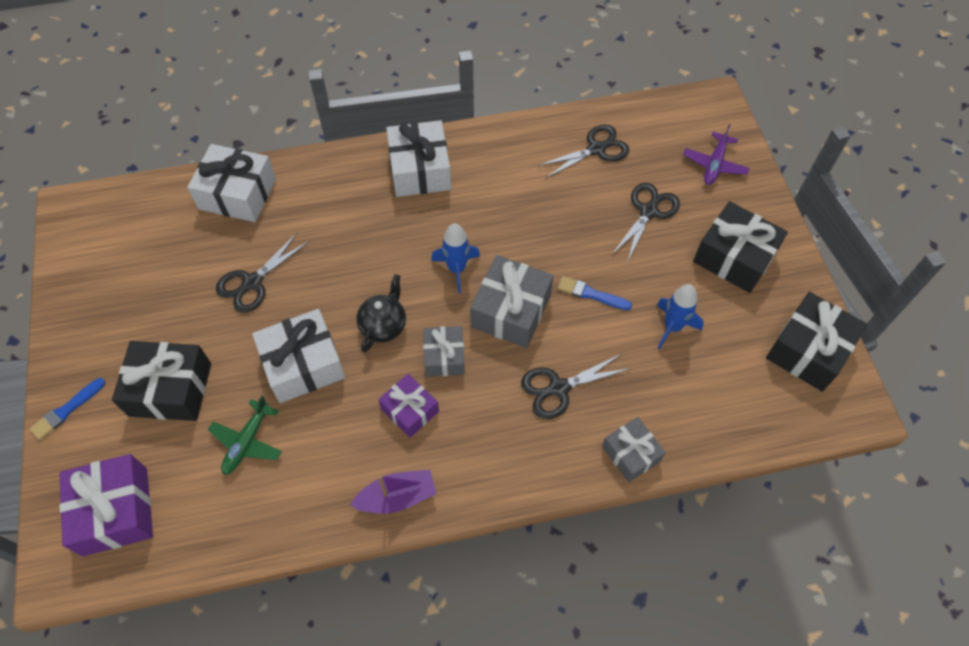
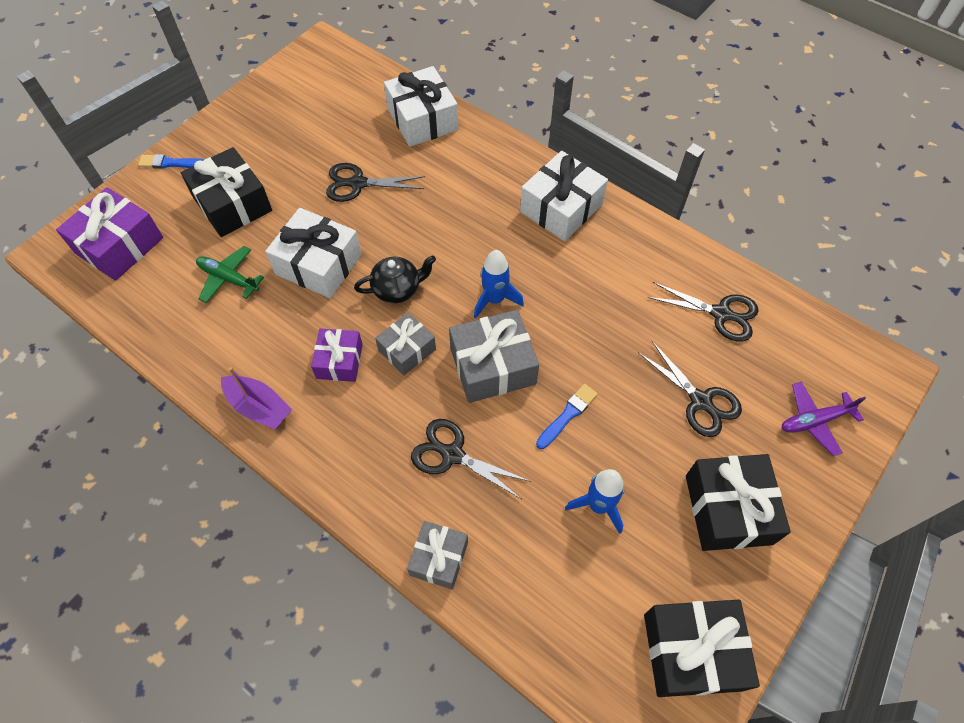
camera: 50 degrees right, 0 degrees up
(247, 442) = (228, 279): green plane -> green plane turned 45 degrees clockwise
(591, 294) = (567, 415): blue brush -> blue brush turned 60 degrees clockwise
(648, 211) = (700, 401): black scissors -> black scissors turned 60 degrees clockwise

